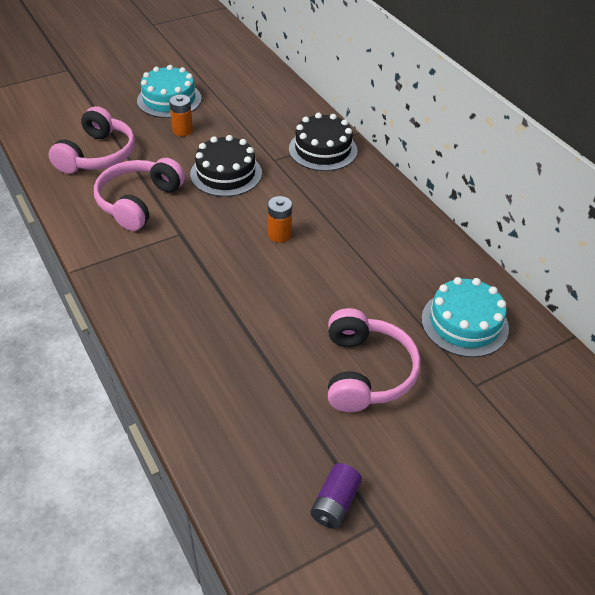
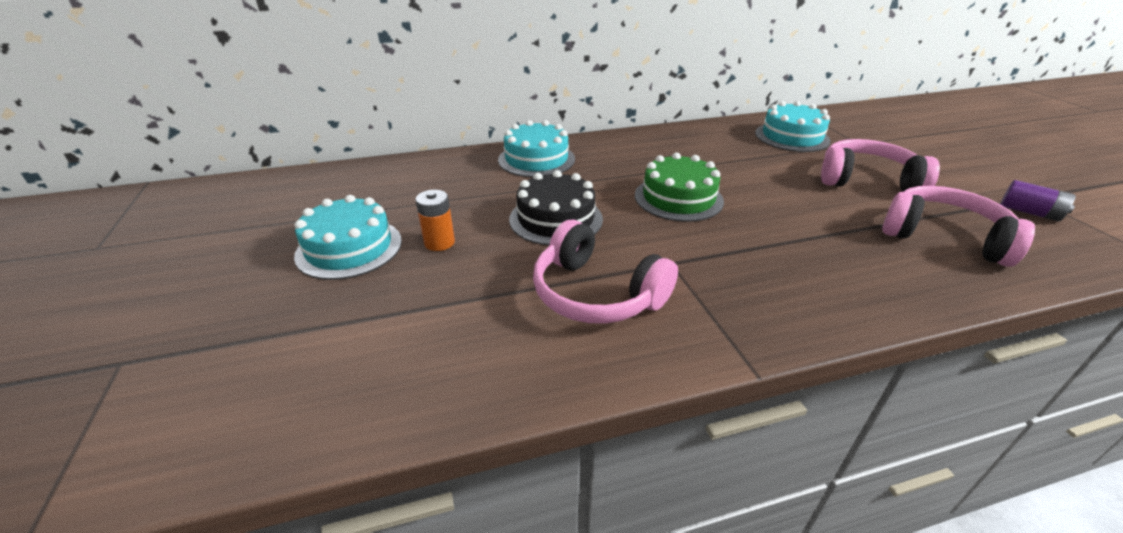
camera: 75 degrees left, 10 degrees down
(97, 155) = (454, 331): pink headphones -> pink headphones (943, 237)
(279, 235) = (678, 198): orange battery -> green cake
(323, 150) = (536, 159): black cake -> turquoise cake

